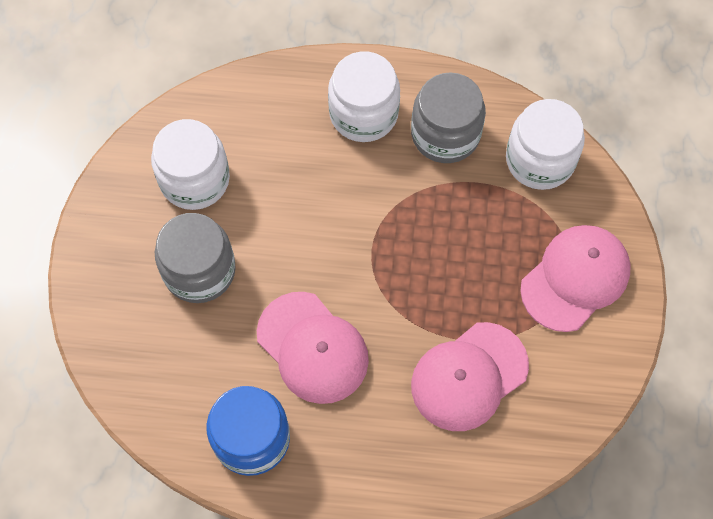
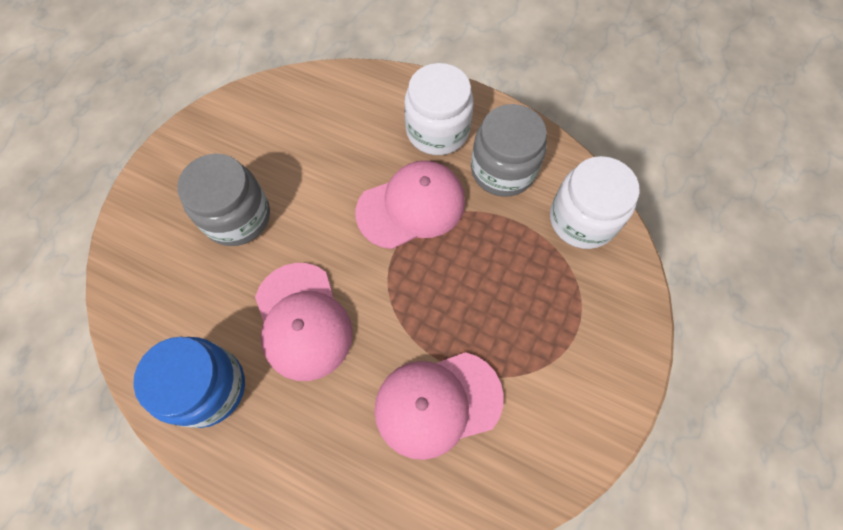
camera: 20 degrees right, 0 degrees up
(195, 179) = (270, 140): white jar -> none
(575, 278) = (578, 342): pink cap -> pink cap (411, 206)

